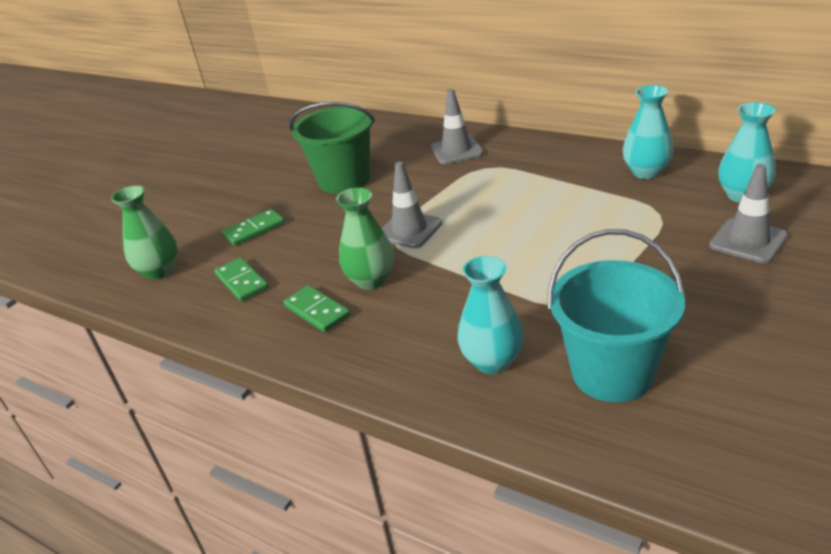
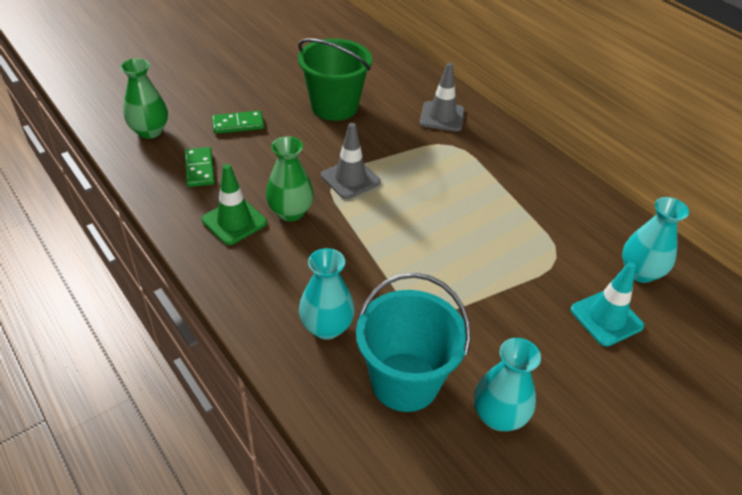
camera: 15 degrees right, 10 degrees up
(317, 311) = (234, 221): green domino -> green traffic cone
(646, 172) = (579, 211): turquoise vase -> turquoise vase (498, 416)
(748, 241) = (606, 318): grey traffic cone -> turquoise traffic cone

